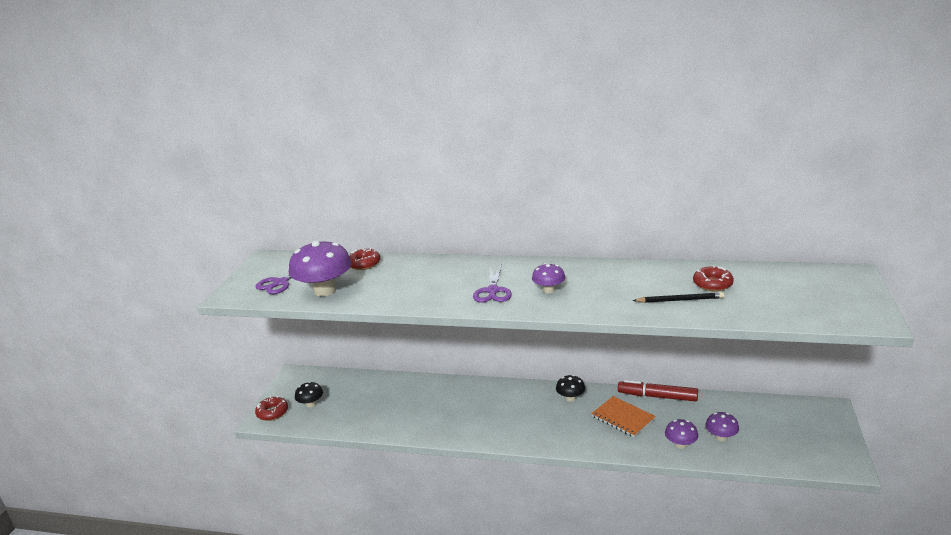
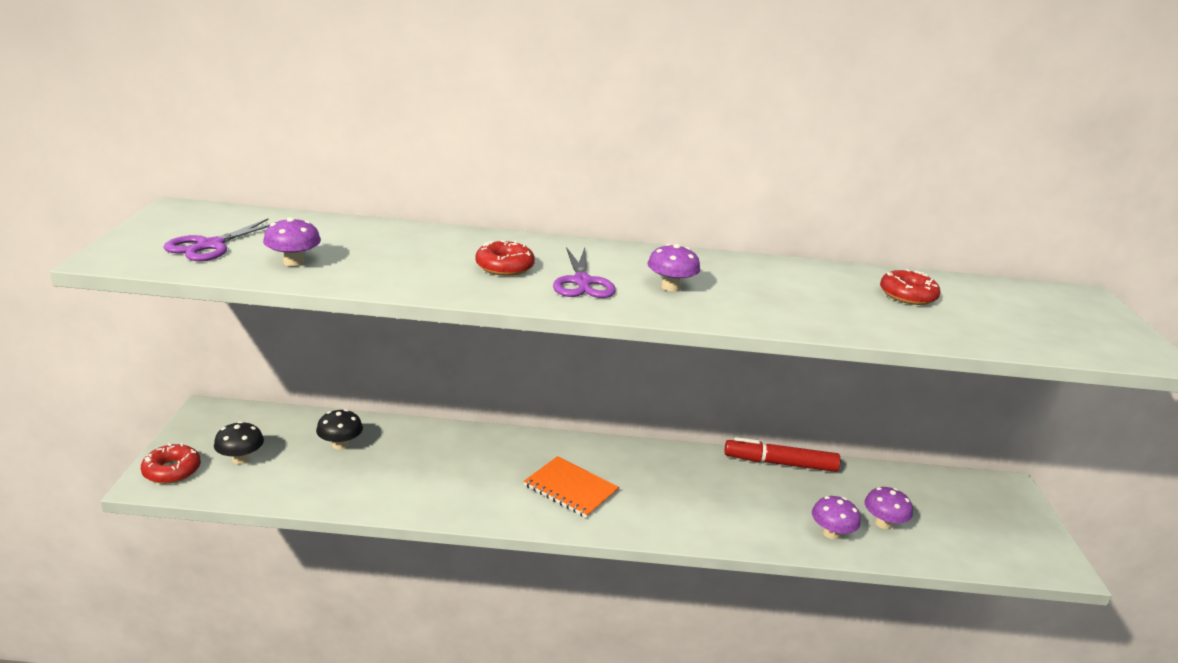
camera: 15 degrees left, 0 degrees up
(325, 290) = (293, 262): purple mushroom -> purple mushroom, size x0.51
(364, 264) = (356, 230): red donut -> red donut (504, 267)
(570, 398) = (657, 462): black mushroom -> black mushroom (340, 445)
(623, 418) = (739, 493): orange notebook -> orange notebook (571, 489)
(680, 300) = (873, 313): black pencil -> none

